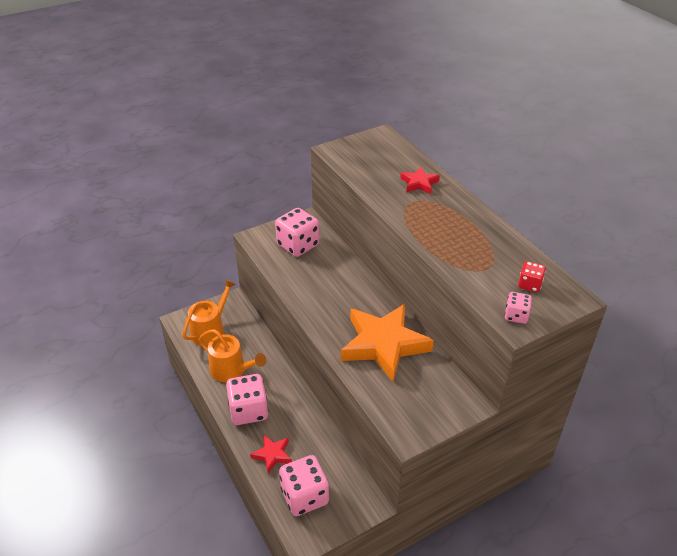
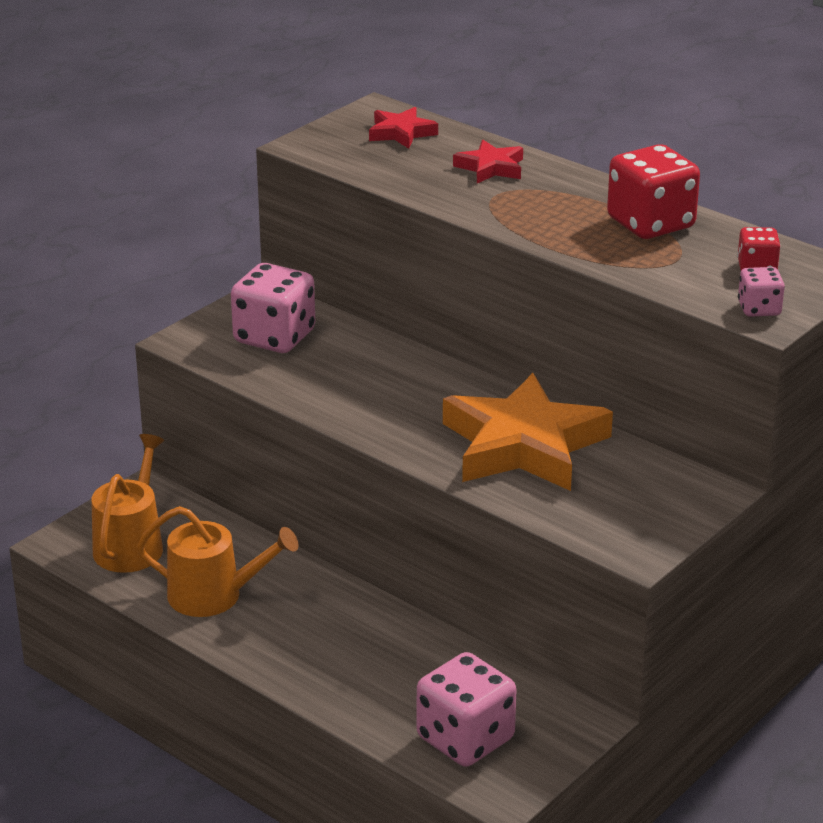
camera: 20 degrees left, 10 degrees down
(248, 410) = (286, 646): pink dice -> none
(272, 455) = (371, 697): red star -> red star (401, 133)
(485, 239) = (650, 223): none -> red dice

